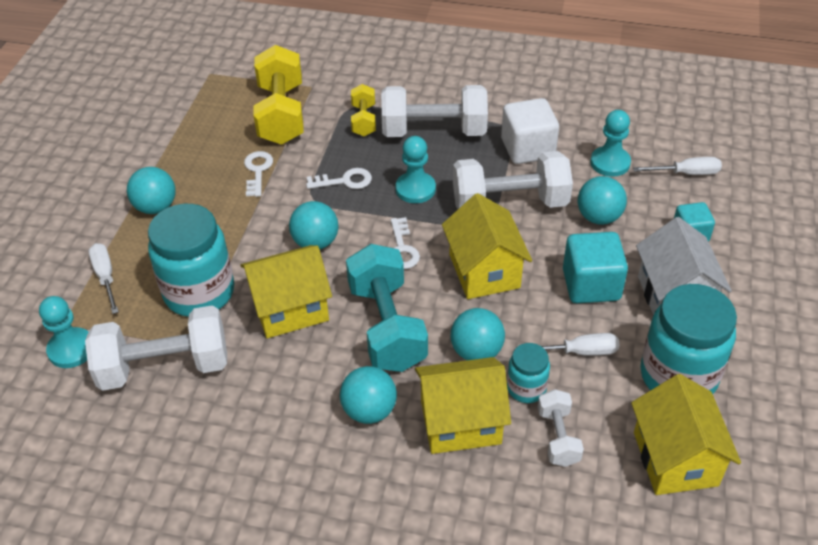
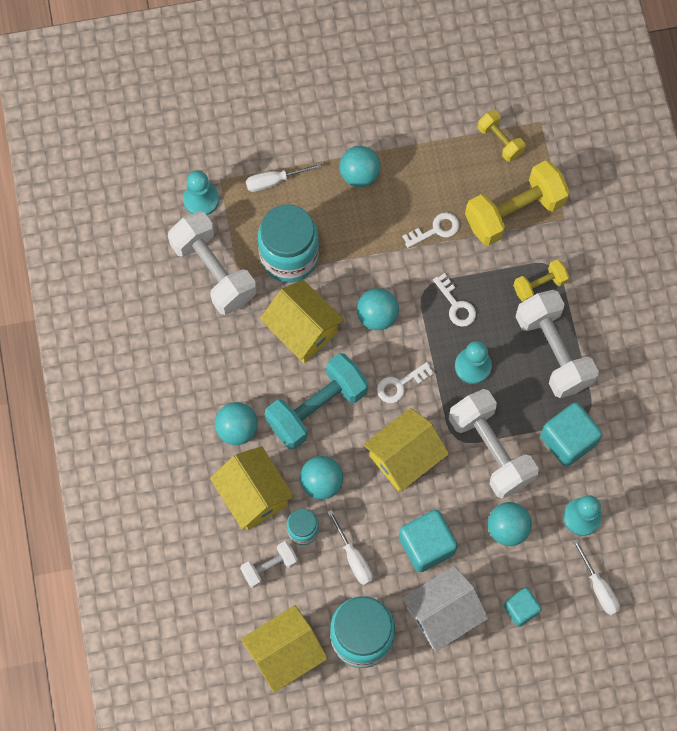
camera: 65 degrees right, 25 degrees up
(105, 277) = (274, 181): white screwdriver -> white screwdriver turned 150 degrees counterclockwise
(206, 102) = (500, 141): none -> yellow dumbbell
(527, 148) = (568, 440): white cube -> turquoise cube

